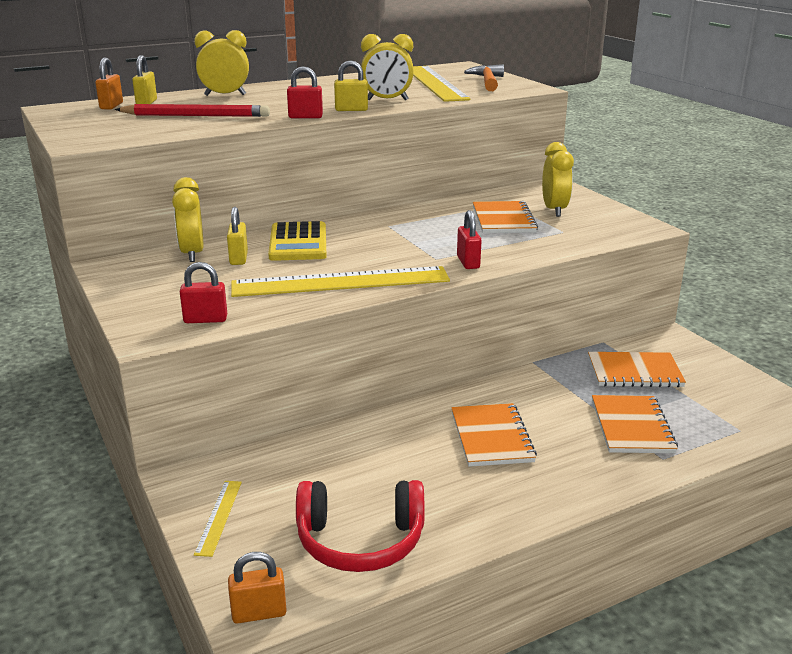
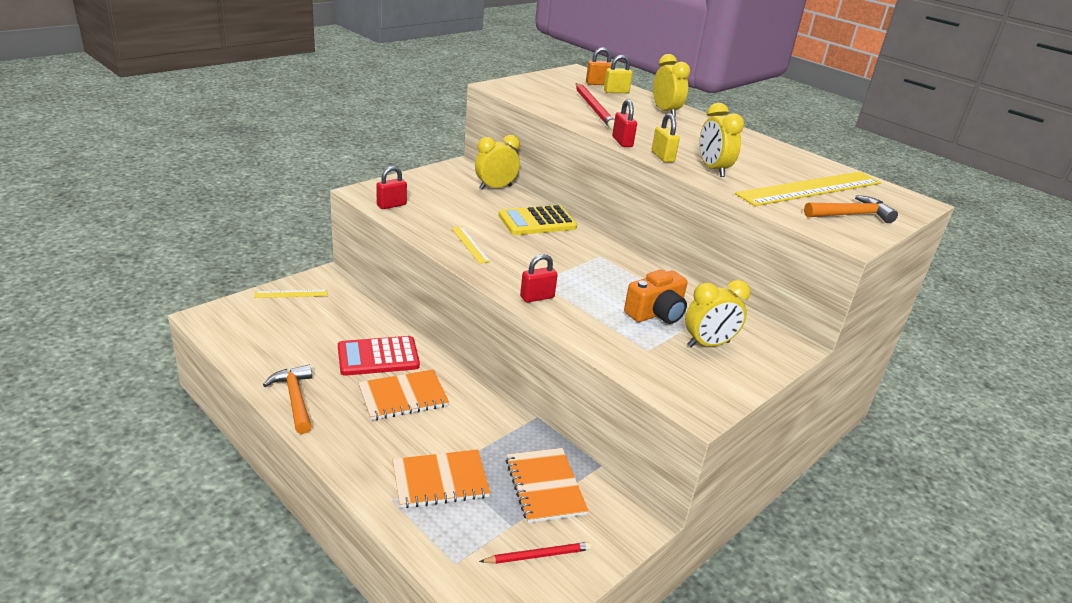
camera: 70 degrees right, 5 degrees up
(205, 319) = (391, 205): red padlock -> red padlock turned 75 degrees clockwise
(238, 258) = (495, 203): yellow padlock -> none
(259, 613) = (205, 320): orange padlock -> none
(340, 282) = (470, 244): yellow ruler -> yellow ruler, size x0.44
(360, 541) = (269, 347): red headphones -> none
(407, 448) = (378, 357): none -> red calculator
(486, 519) = (295, 399): none -> orange hammer
(503, 220) = (656, 313): orange notebook -> orange camera
(721, 388) = (538, 555): none -> red pencil

